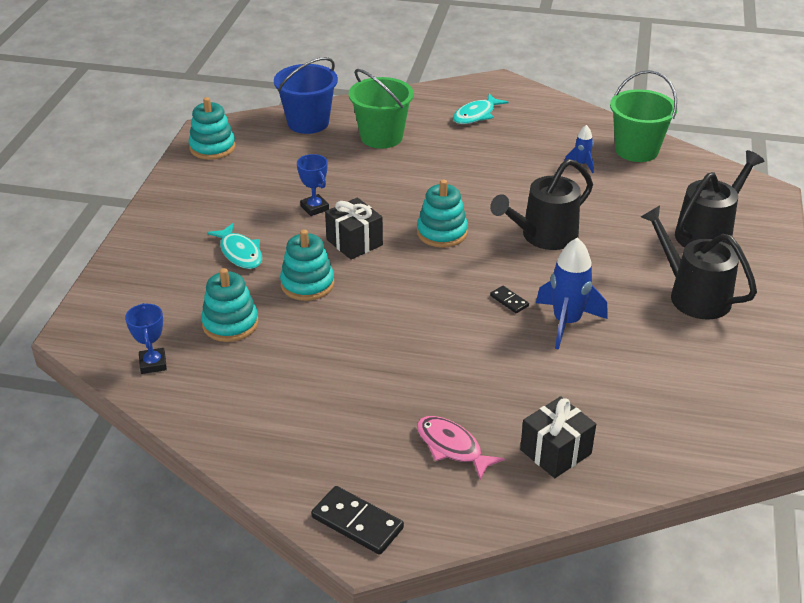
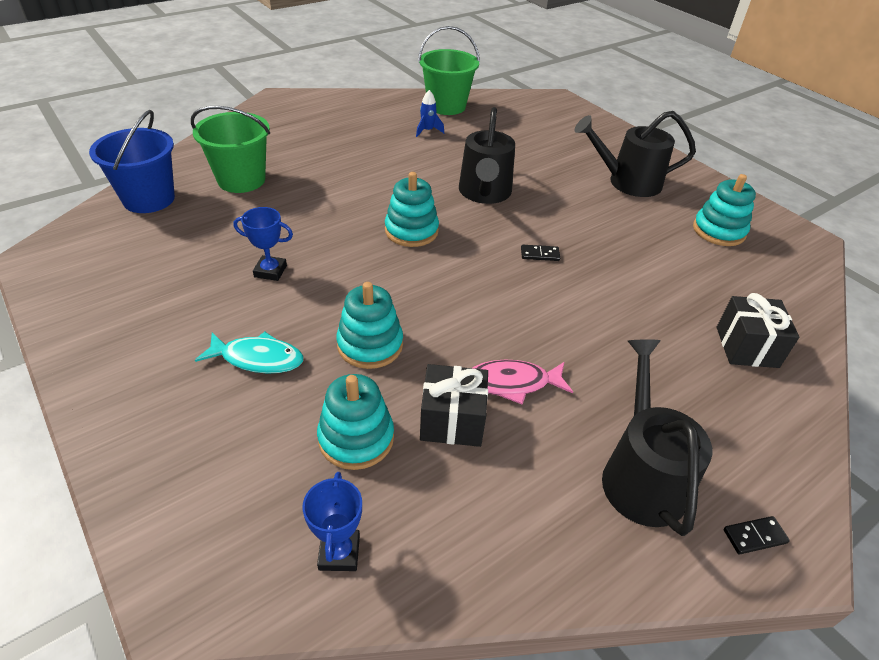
camera: 50 degrees left, 5 degrees up
(153, 364) = (339, 553): blue trophy -> blue trophy turned 60 degrees clockwise
(212, 147) = (69, 271): turquoise stacking toy -> turquoise stacking toy (718, 231)
(354, 242) = (354, 280): black gift -> black gift (452, 420)
(357, 522) = (754, 536): black domino -> black domino, size x0.54
(452, 447) = (694, 401): pink fish -> pink fish (512, 383)
(476, 115) = (297, 129): turquoise fish -> none
(566, 322) = (597, 246): blue rocket -> none
(708, 233) = (570, 139): black watering can -> black watering can (641, 475)

